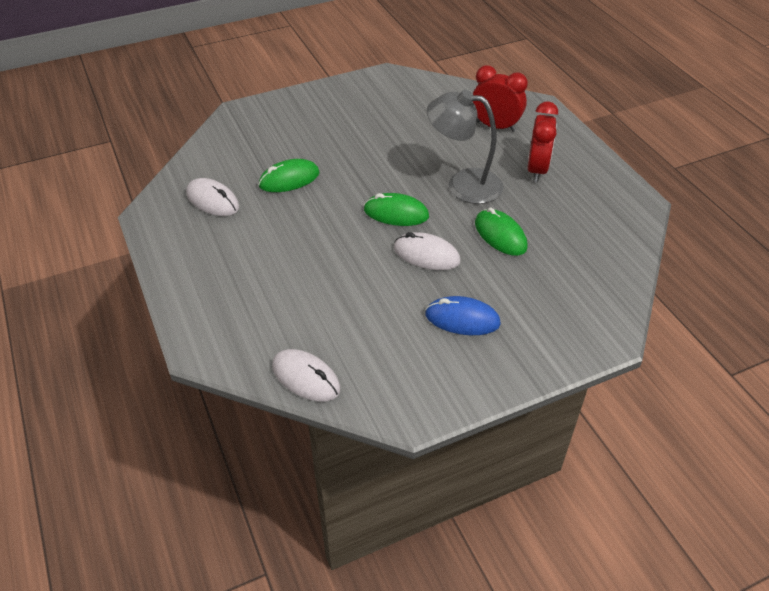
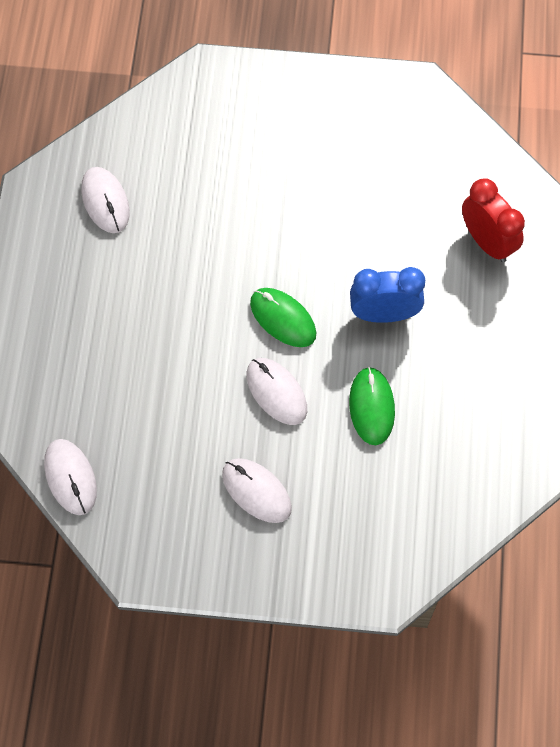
camera: 30 degrees right, 20 degrees up
(289, 179) = (201, 210): green mouse -> none
(462, 319) = (256, 491): blue mouse -> white mouse
(463, 184) = (384, 314): grey lamp -> blue clock
(537, 170) = (483, 335): red clock -> none

